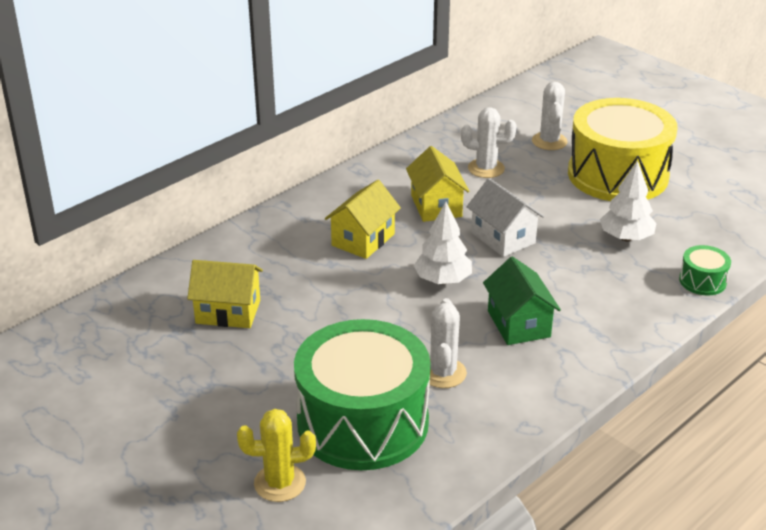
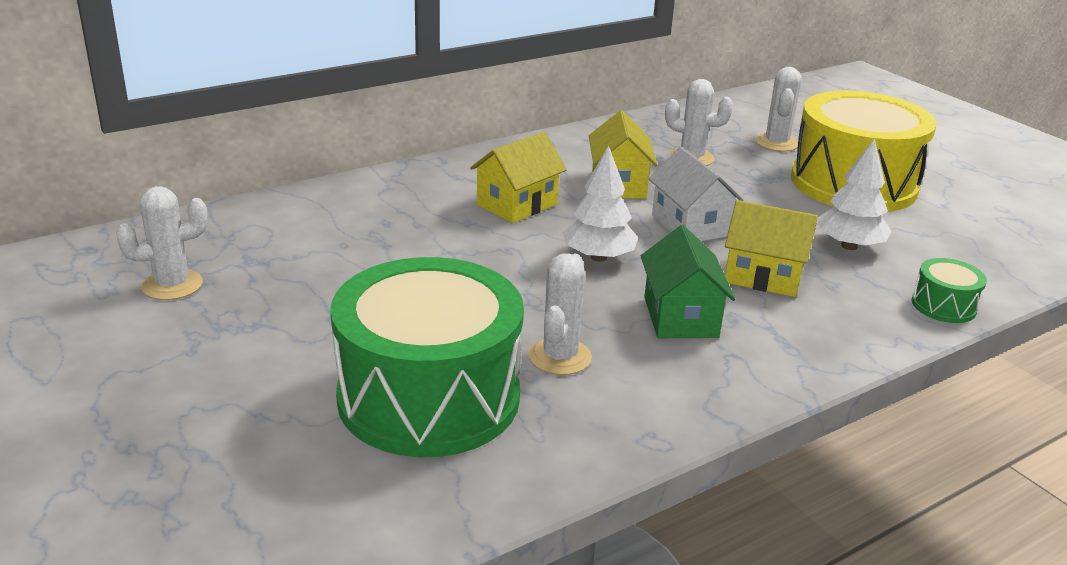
camera: 10 degrees right, 5 degrees down
(128, 362) = (172, 285): none -> white cactus
(228, 312) = (320, 252): yellow house -> yellow house (763, 276)
(280, 483) = (282, 452): yellow cactus -> none

